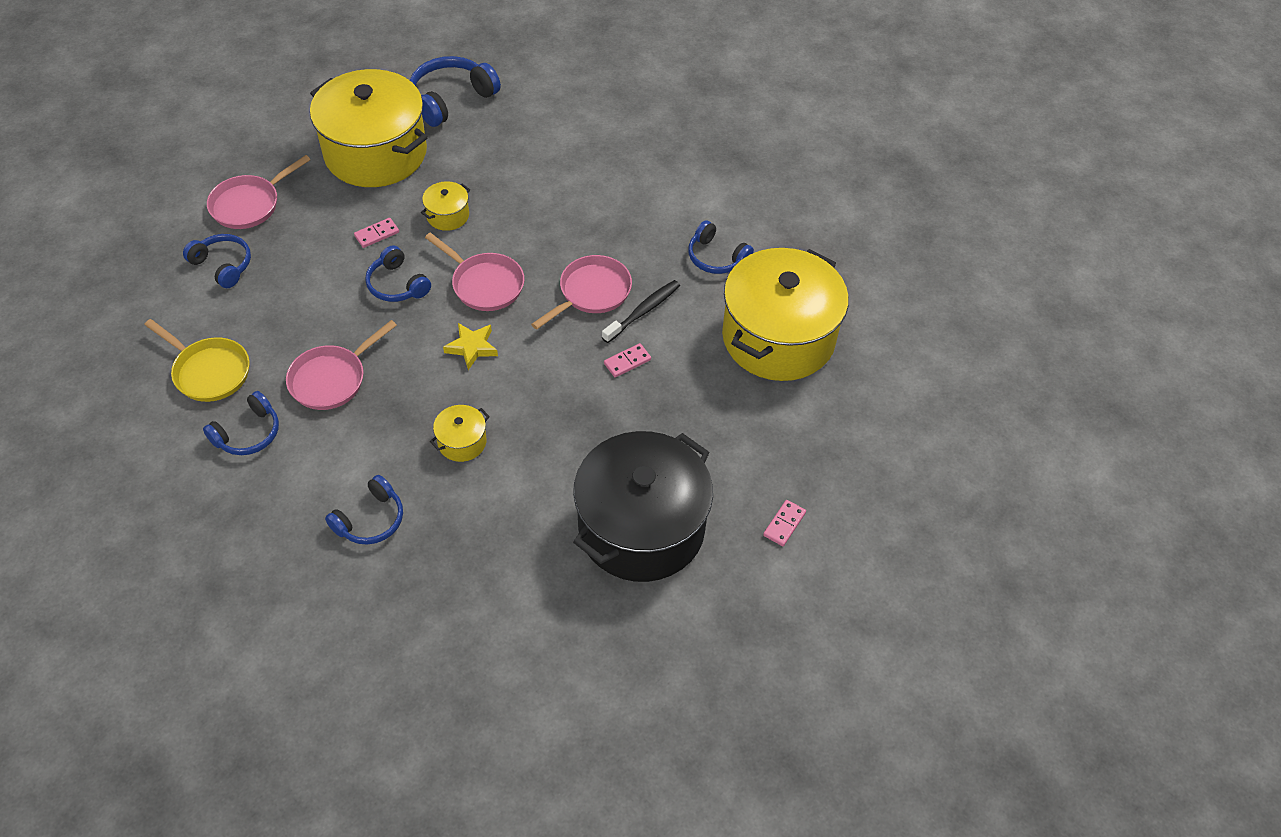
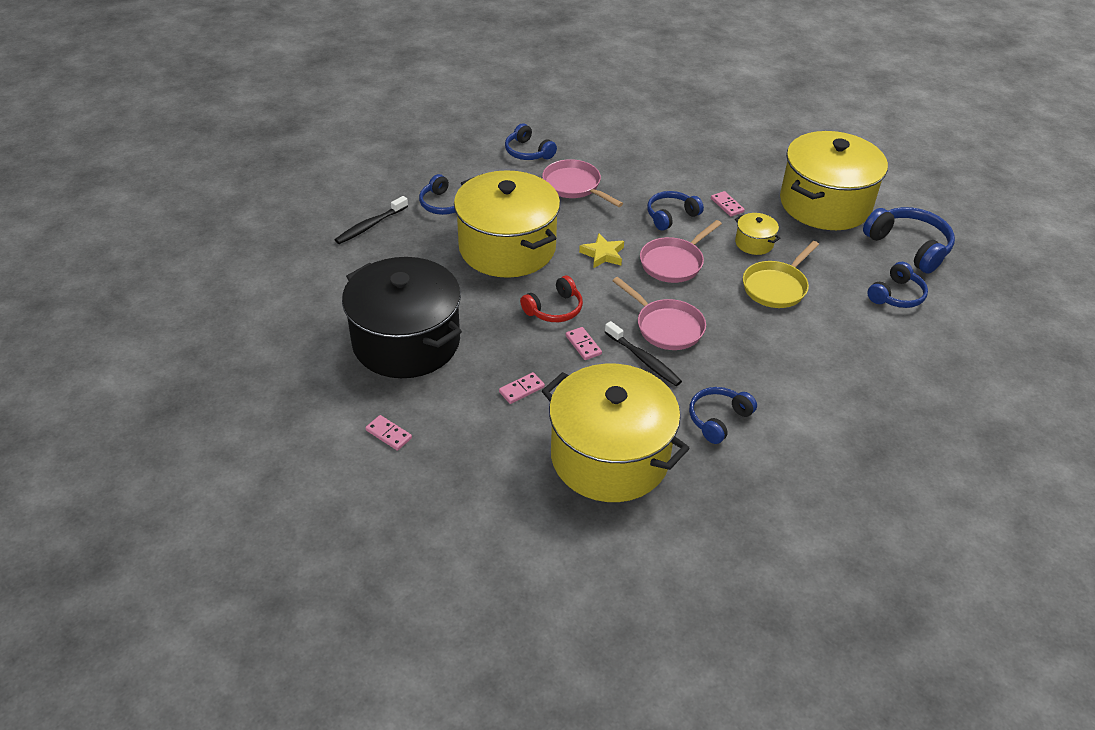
camera: 95 degrees right, 10 degrees down
(209, 371) = (584, 134): yellow pan -> yellow pan (776, 287)
(223, 265) = (686, 135): blue headphones -> blue headphones (896, 295)
(249, 204) = (752, 144): pink pan -> none
(417, 603) = (370, 226): none -> black toothbrush
(462, 442) = (507, 248): yellow pot -> yellow pot, size x2.48
(572, 389) = (554, 309): none -> red headphones
(701, 412) = (521, 389): none -> pink domino

